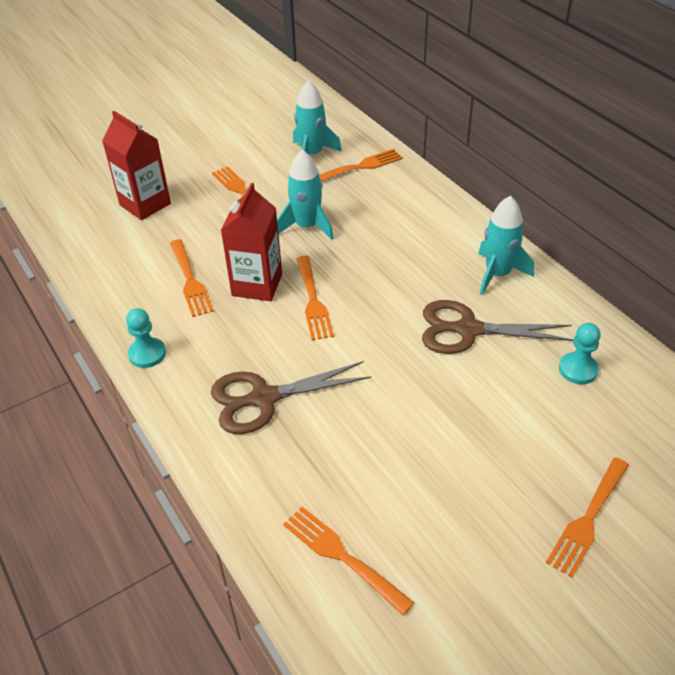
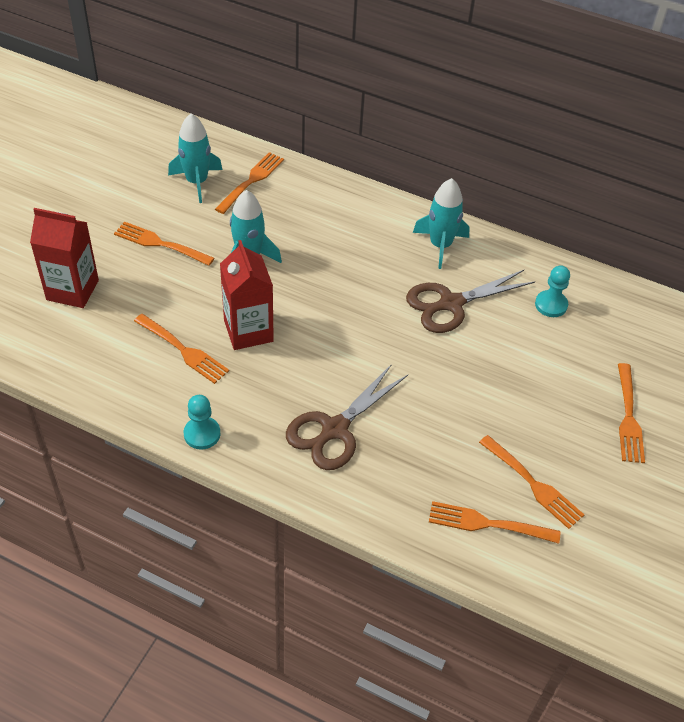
camera: 35 degrees left, 5 degrees up
(313, 301) = (309, 327): orange fork -> orange fork (533, 484)

